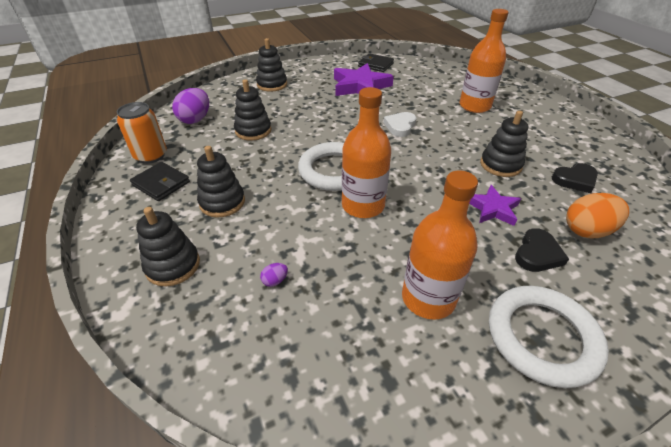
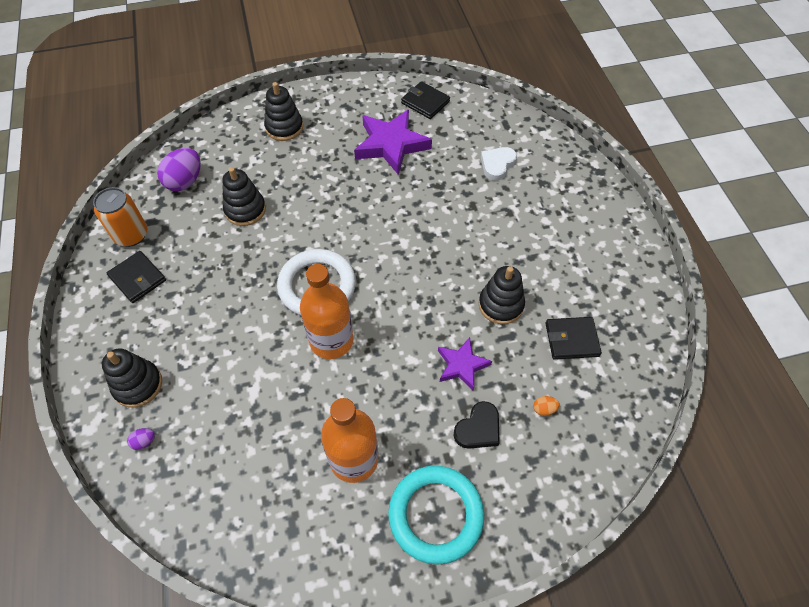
camera: 10 degrees right, 15 degrees up
(222, 202) = (194, 314): black stacking toy -> none
(275, 281) = (224, 417): purple egg -> purple egg (144, 442)
(400, 126) = (413, 225): white heart -> white heart (497, 164)
(474, 106) = (517, 201): orange bottle -> none
(542, 337) = (435, 515): white ring -> turquoise ring
(575, 180) = (571, 340): black heart -> black wallet
(587, 230) = (544, 409): orange egg -> orange egg, size x0.44

